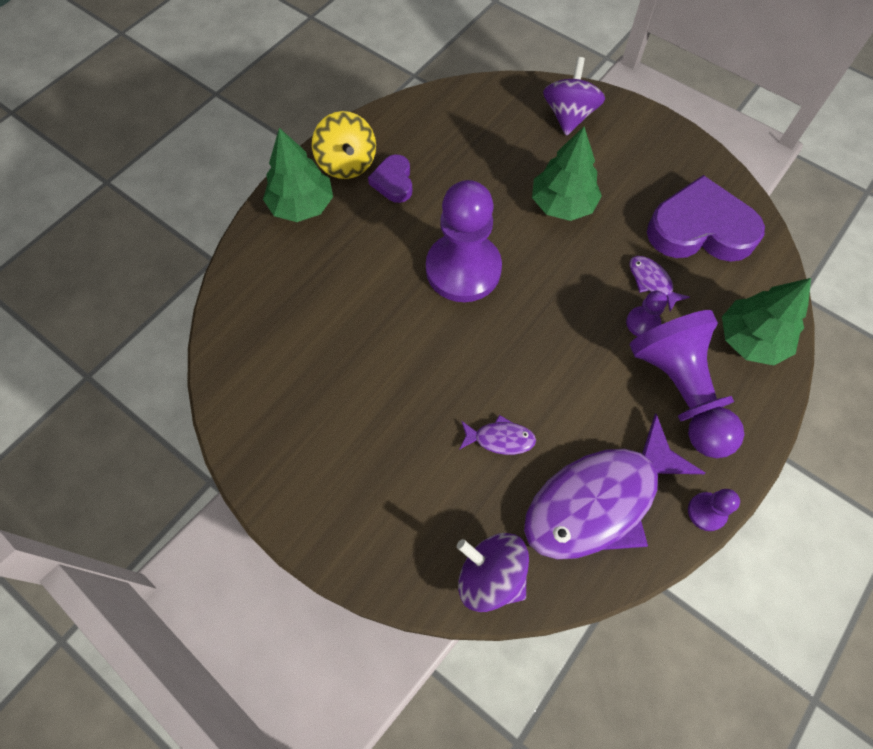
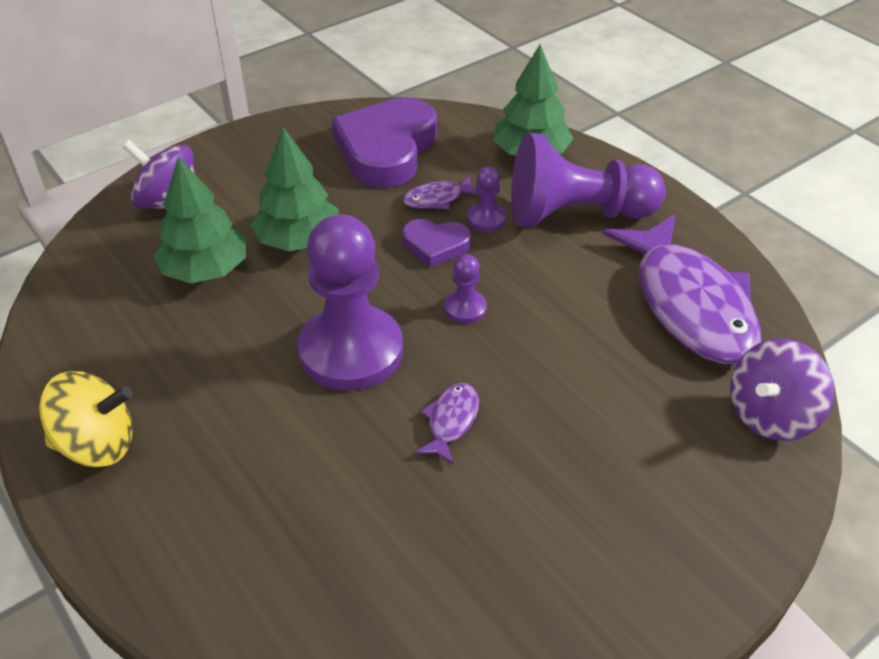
camera: 75 degrees left, 20 degrees down
(301, 205) = (143, 519): green tree -> green tree (205, 270)
(393, 182) = (166, 395): purple heart -> purple heart (435, 245)
(500, 439) = (601, 368): purple fish -> purple fish (451, 421)
(706, 512) = (710, 232): purple pawn -> purple pawn (465, 308)

